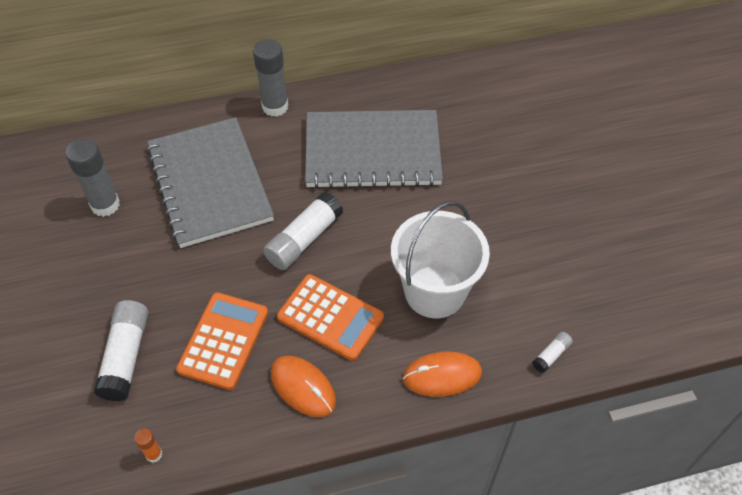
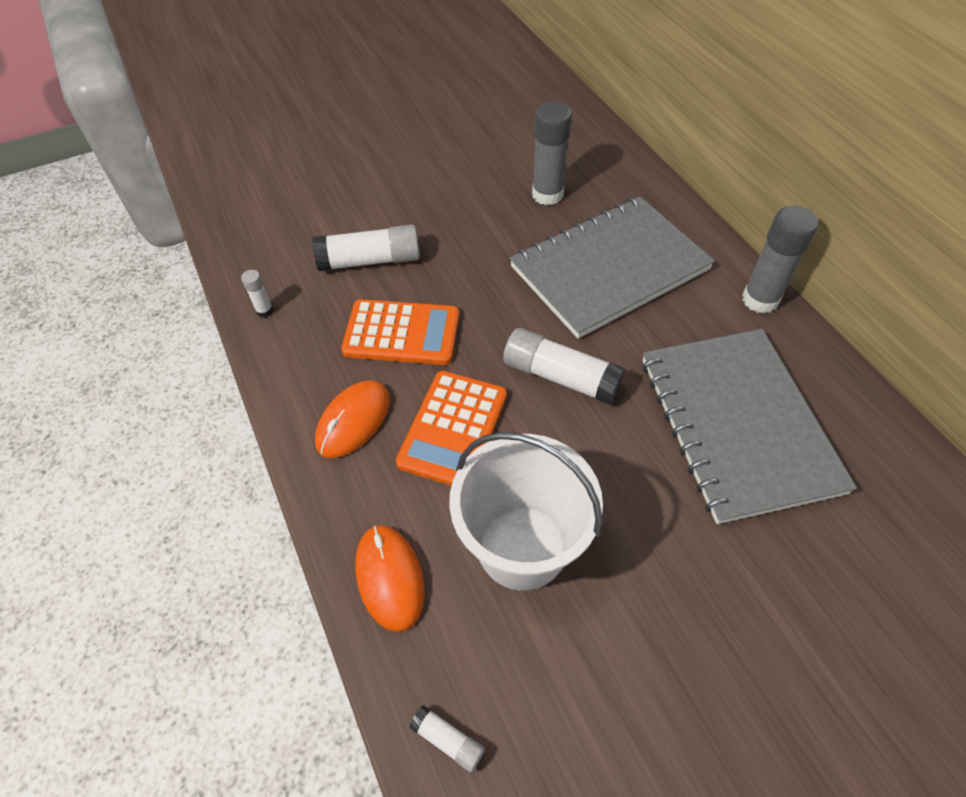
camera: 80 degrees right, 0 degrees up
(154, 454) = (265, 311): orange glue stick -> white glue stick

